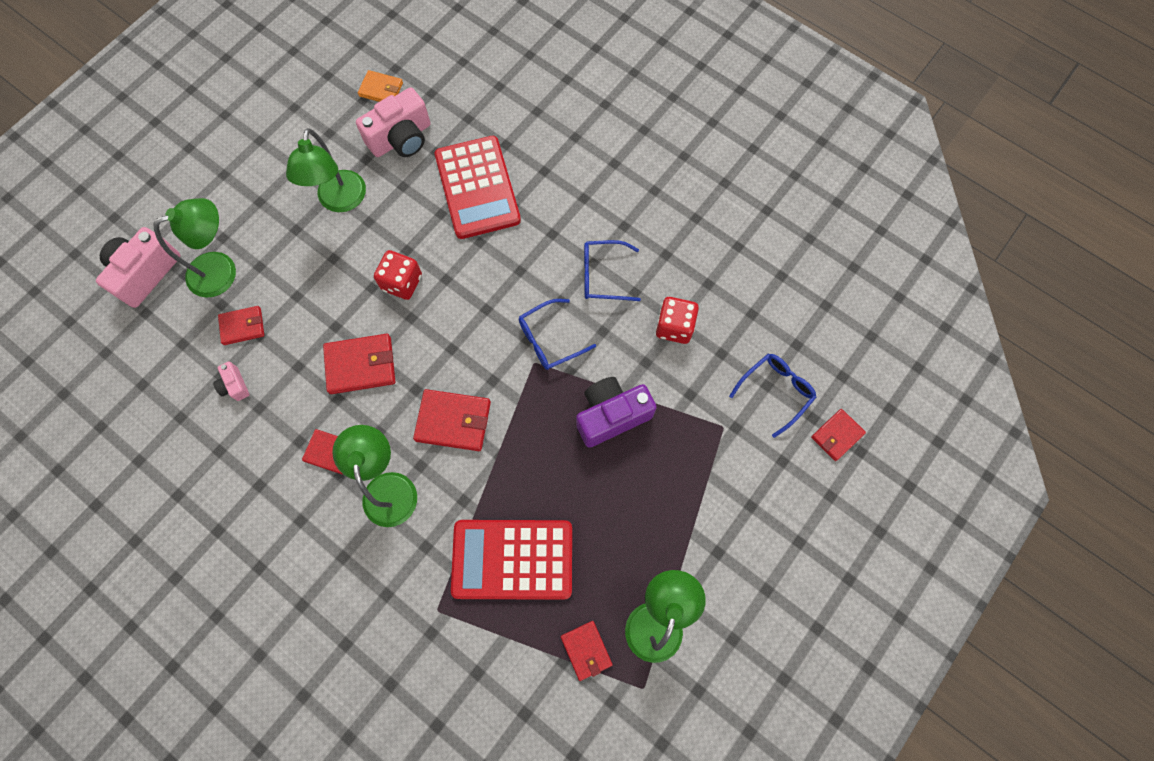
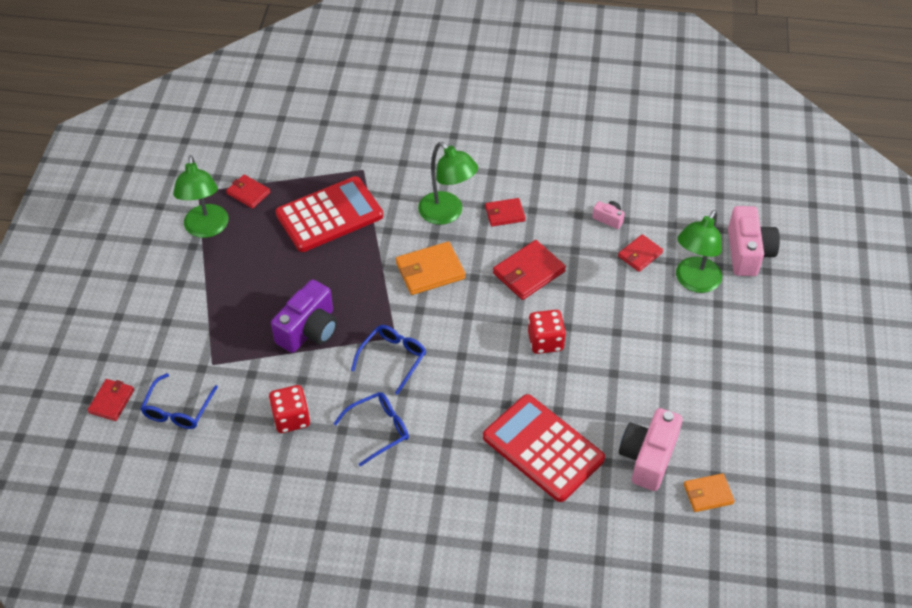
camera: 150 degrees right, 20 degrees down
(340, 201) = (651, 377): green lamp -> none
(453, 421) = (430, 271): red wallet -> orange wallet

